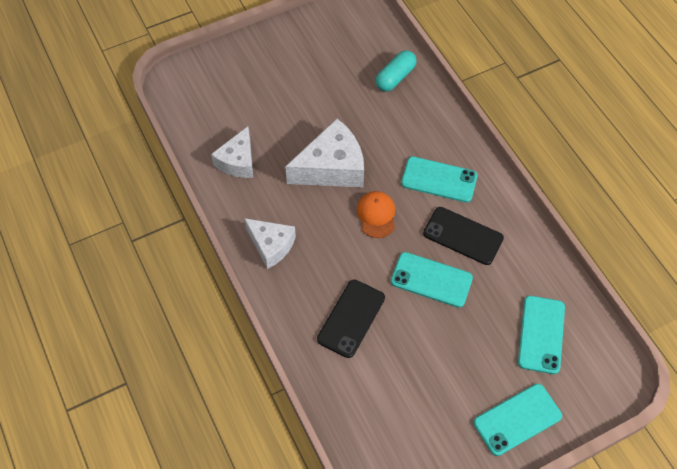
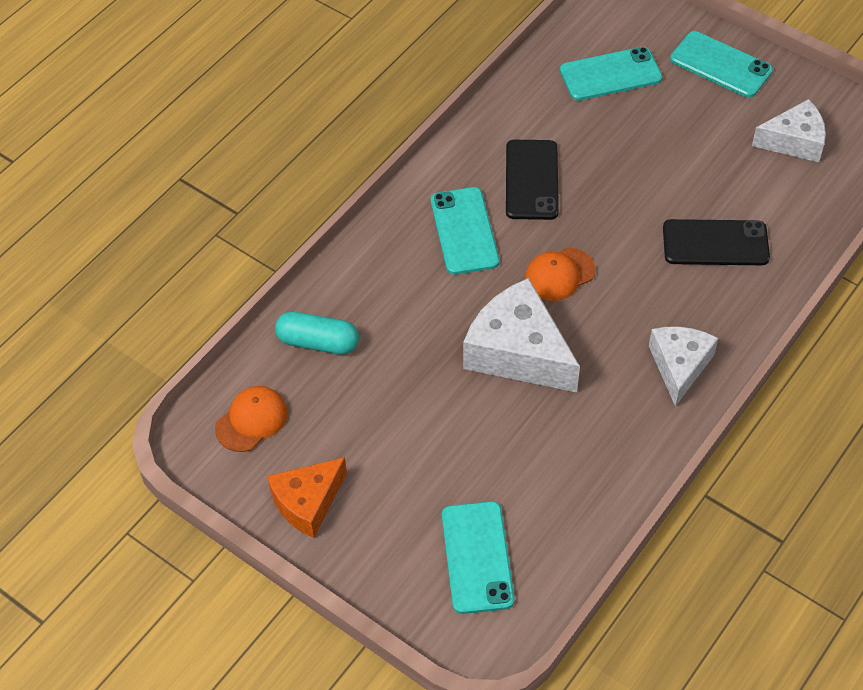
camera: 115 degrees left, 5 degrees down
(238, 161) = (579, 468): white cheese -> white cheese (794, 141)
(296, 38) = (307, 502): none -> orange cheese
(361, 32) = (251, 420): none -> orange cap
(431, 280) = (611, 188): turquoise phone -> turquoise phone (477, 557)

